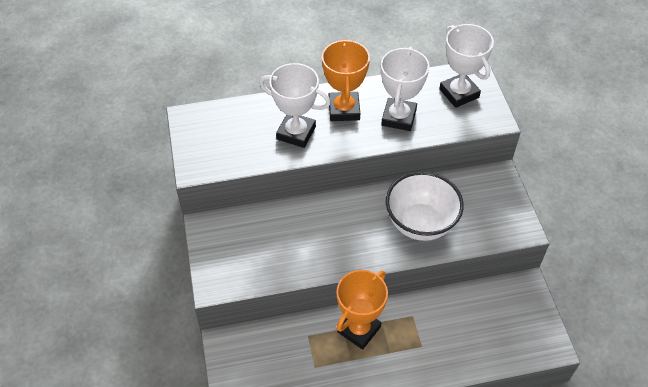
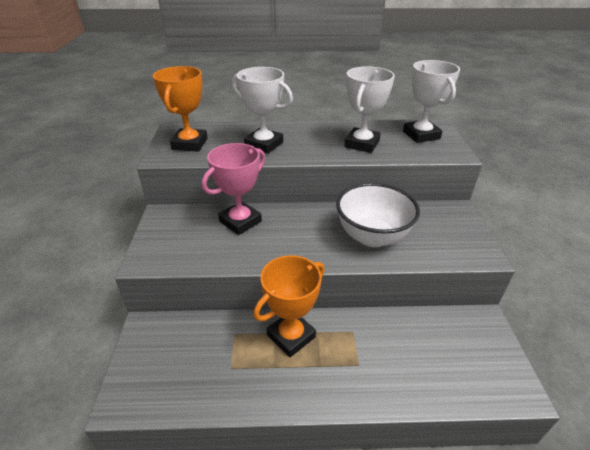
camera: 10 degrees right, 15 degrees down
(288, 224) = (240, 221): none -> pink trophy
(344, 110) = (312, 135): orange trophy -> orange trophy (190, 144)

